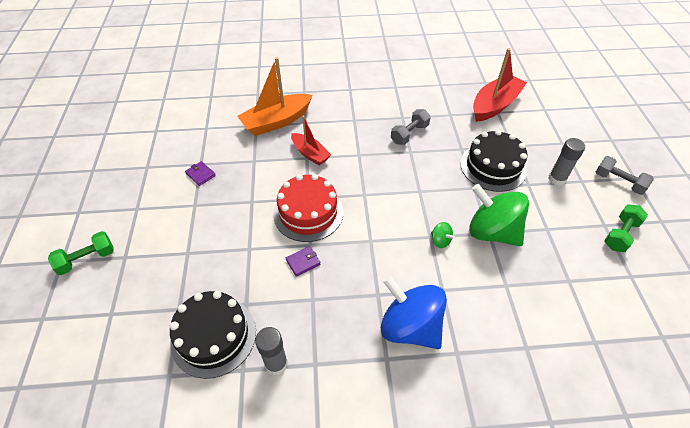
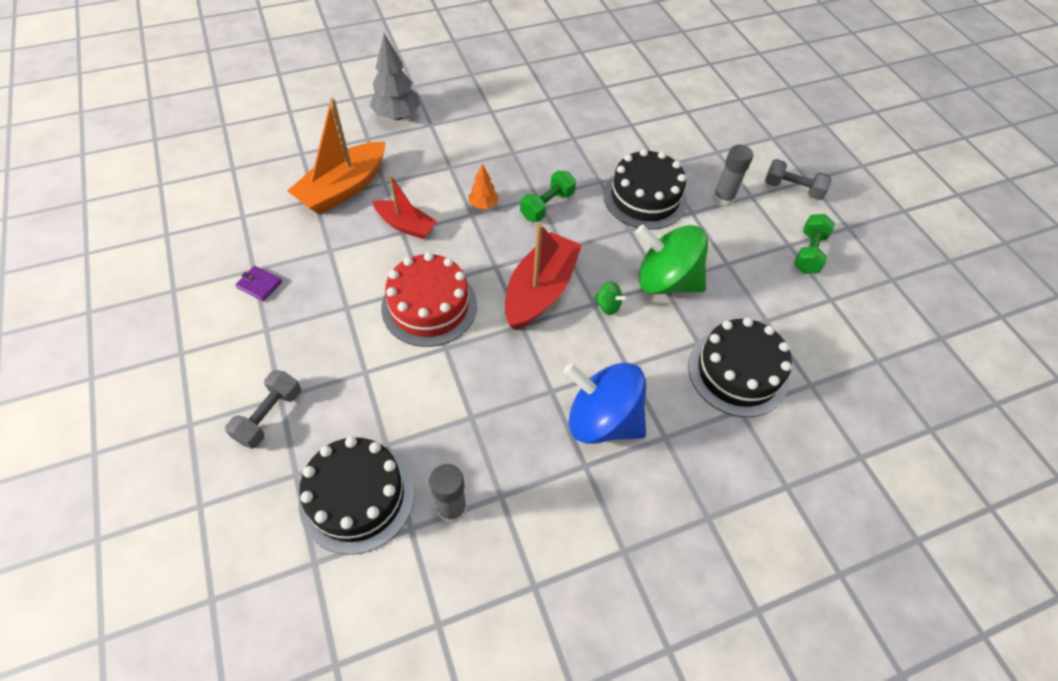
camera: 20 degrees left, 5 degrees up
(87, 259) = (133, 441): green dumbbell -> green dumbbell (547, 205)
(303, 262) = (444, 372): purple wallet -> none
(328, 80) = (397, 116): none -> grey tree
(369, 150) = (483, 205): none -> orange tree
(409, 134) = (529, 174): grey dumbbell -> grey dumbbell (269, 416)
(494, 105) = (625, 116): red boat -> red boat (540, 290)
(532, 316) = (737, 372): none -> black cake

